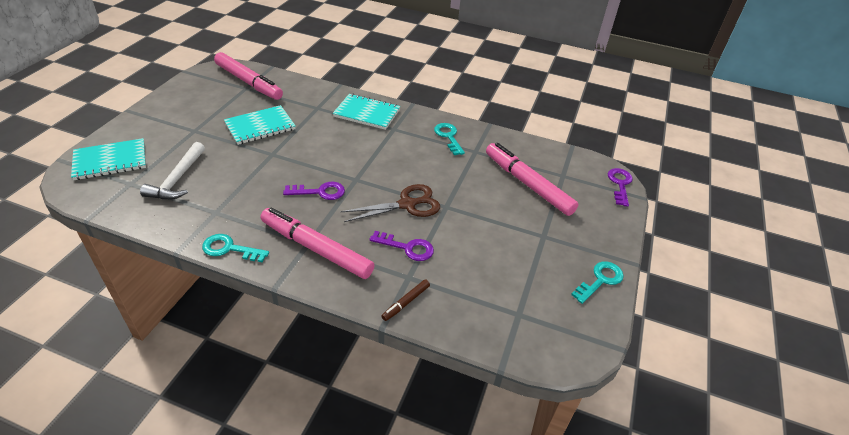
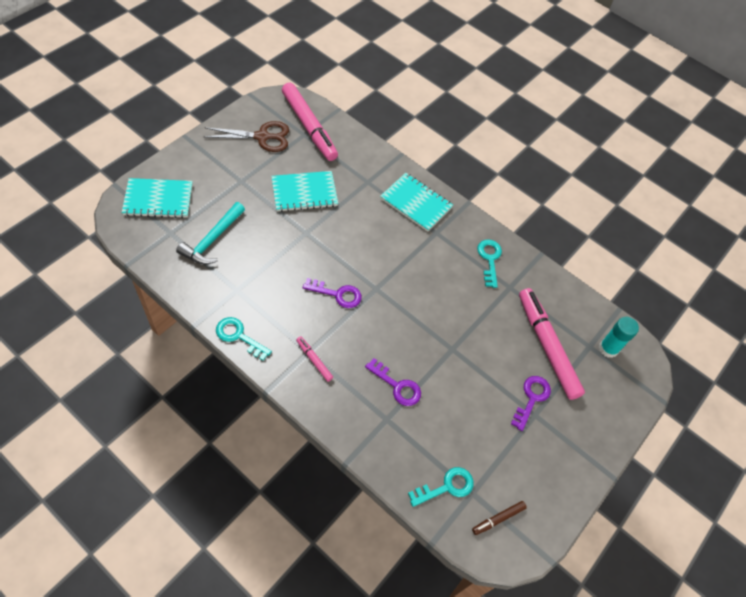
camera: 15 degrees right, 15 degrees up
(177, 179) = (212, 240): white hammer -> turquoise hammer
(316, 248) = (314, 360): pink marker -> pink marker, size x0.44
(406, 302) = (374, 445): brown marker -> brown marker (498, 519)
(407, 204) = (415, 335): brown scissors -> brown scissors (262, 137)
(579, 173) = (608, 348): none -> turquoise glue stick
(600, 280) = (568, 483): turquoise key -> turquoise key (446, 486)
(620, 184) = (646, 376): purple key -> purple key (531, 398)

